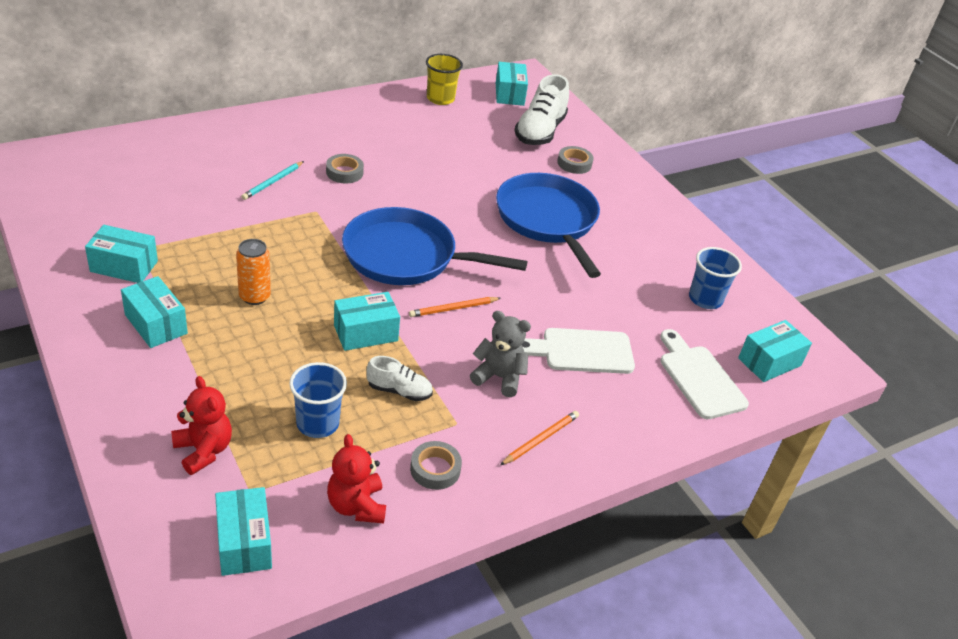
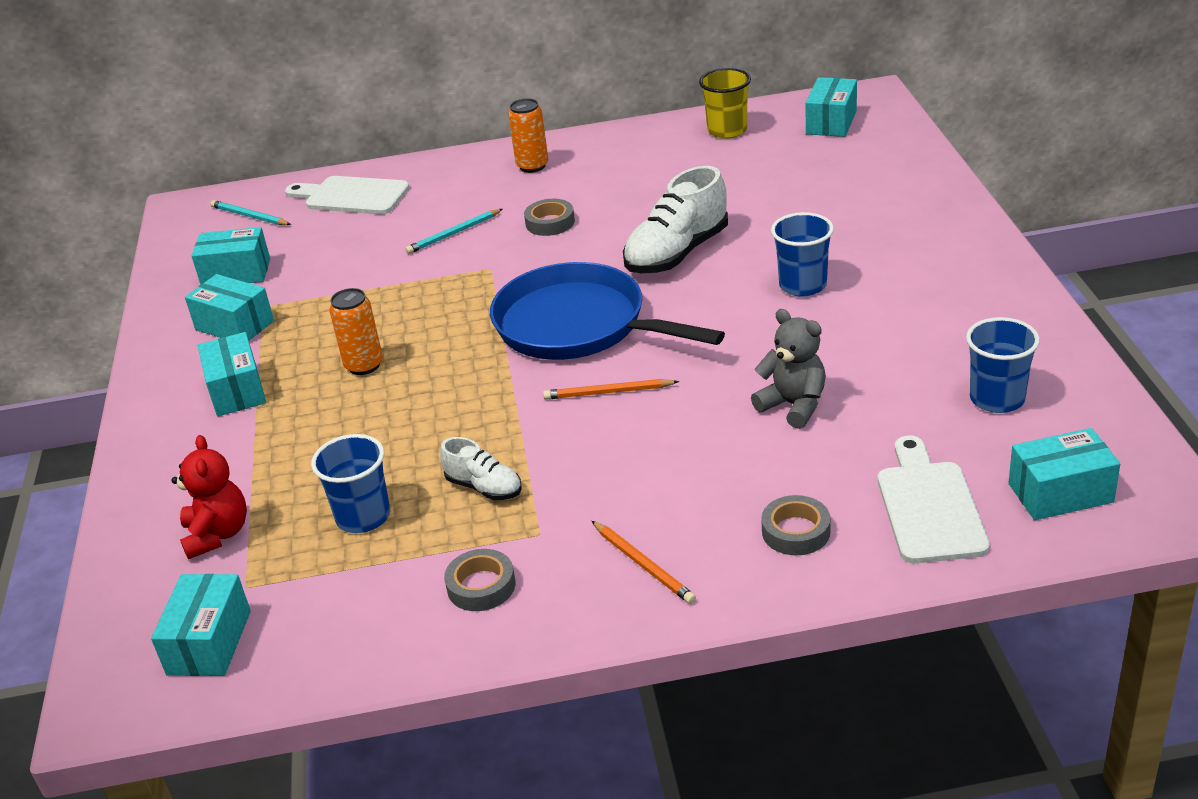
camera: 30 degrees right, 5 degrees down
(87, 167) = (249, 216): none -> turquoise pencil
(308, 125) = (532, 166): none -> orange can
(356, 506) = (360, 618): red teddy bear -> none
(365, 333) = (477, 415): turquoise box -> turquoise box (236, 273)
(499, 377) = (626, 481): grey teddy bear -> grey teddy bear (793, 405)
(540, 131) = (851, 170): white shoe -> white shoe (677, 253)
(540, 439) = (643, 564): orange pencil -> orange pencil turned 75 degrees clockwise
(548, 220) = (803, 285): blue pan -> blue cup
(574, 163) = (882, 212): grey tape -> grey tape (796, 531)
(581, 351) = (763, 457): white cutting board -> white cutting board (352, 196)

